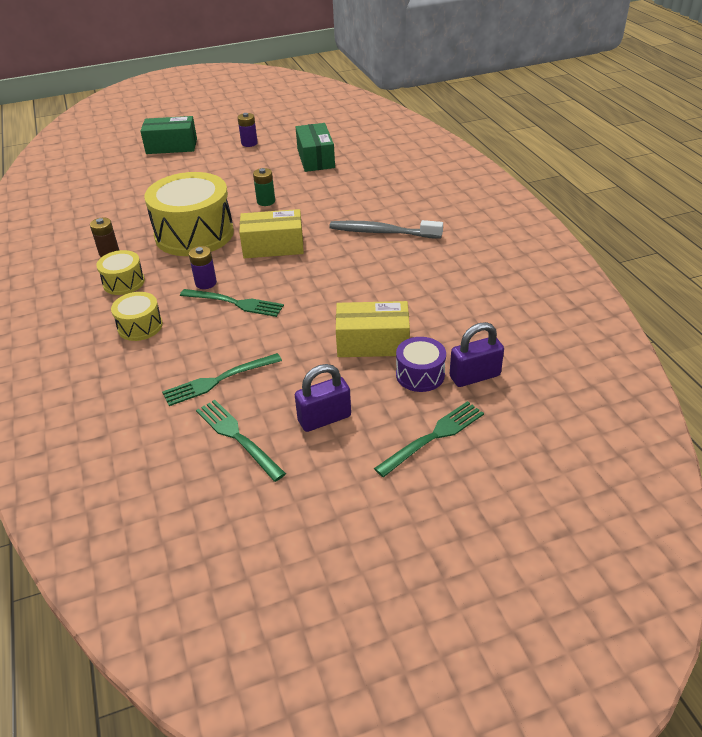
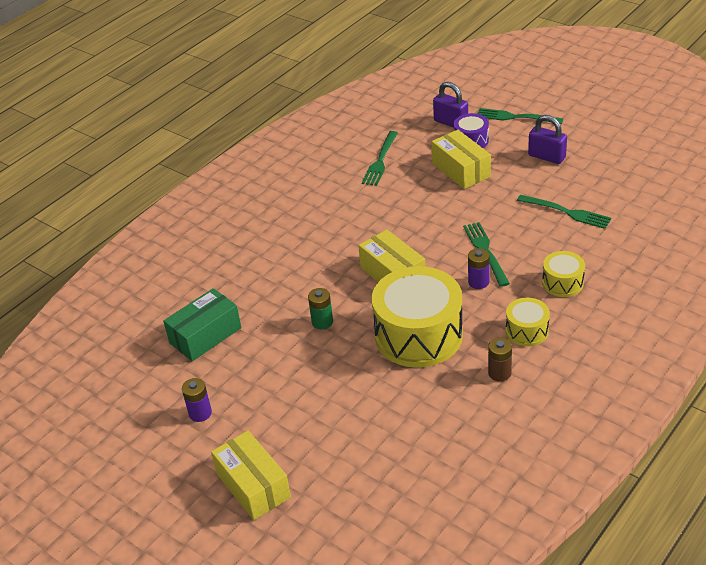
camera: 120 degrees left, 0 degrees up
(171, 146) = (253, 485): green box -> yellow box
(237, 437) = (598, 179): green fork -> green fork (380, 160)
(382, 232) = (318, 226): grey toothbrush -> none

